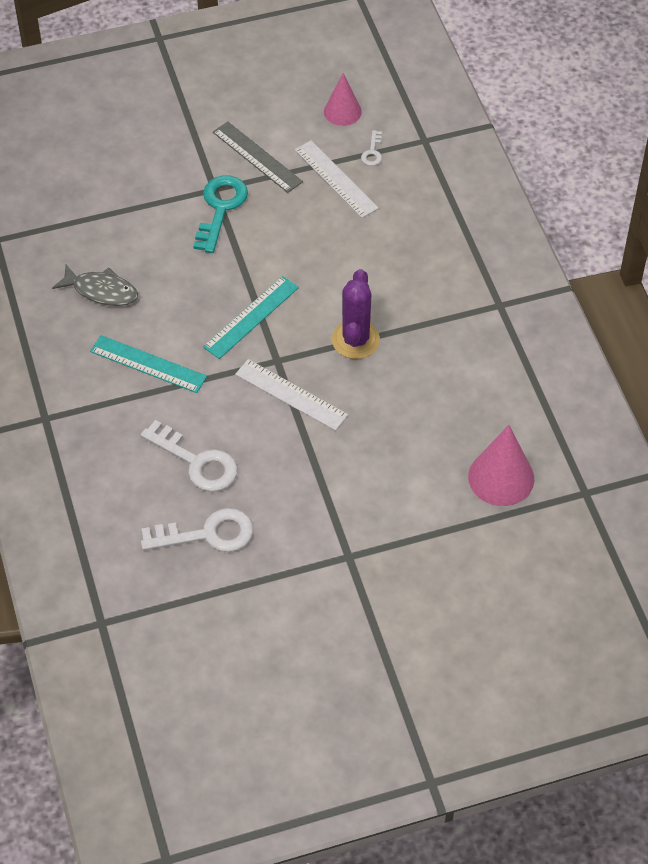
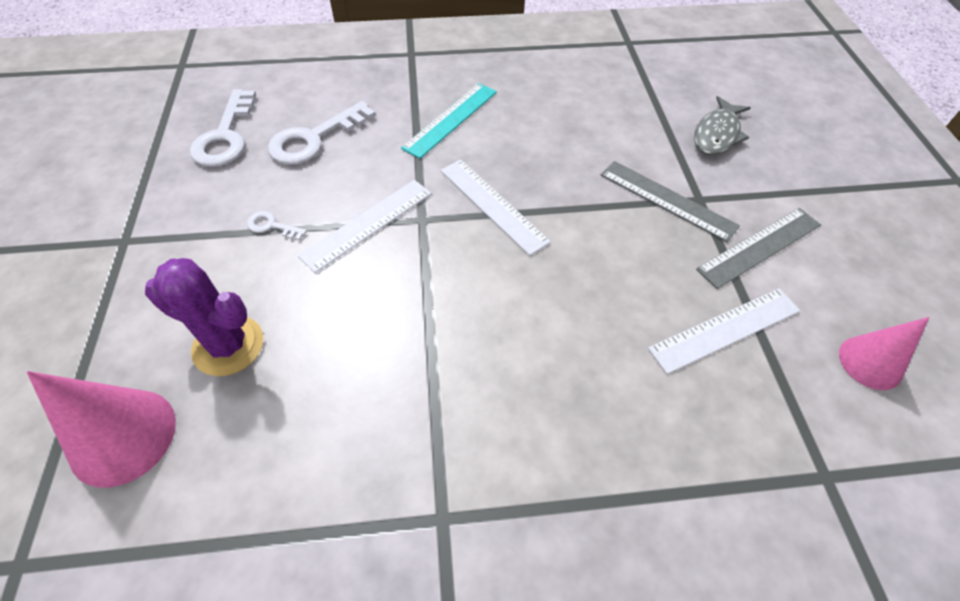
camera: 100 degrees right, 0 degrees up
(101, 291) = (554, 98): grey fish -> grey fish (717, 134)
(220, 208) = (667, 200): turquoise key -> grey ruler
(251, 317) = (493, 205): turquoise ruler -> white ruler
(355, 340) = (428, 301): purple cactus -> purple cactus (228, 345)
(372, 152) = (786, 388): white key -> white key (272, 226)

